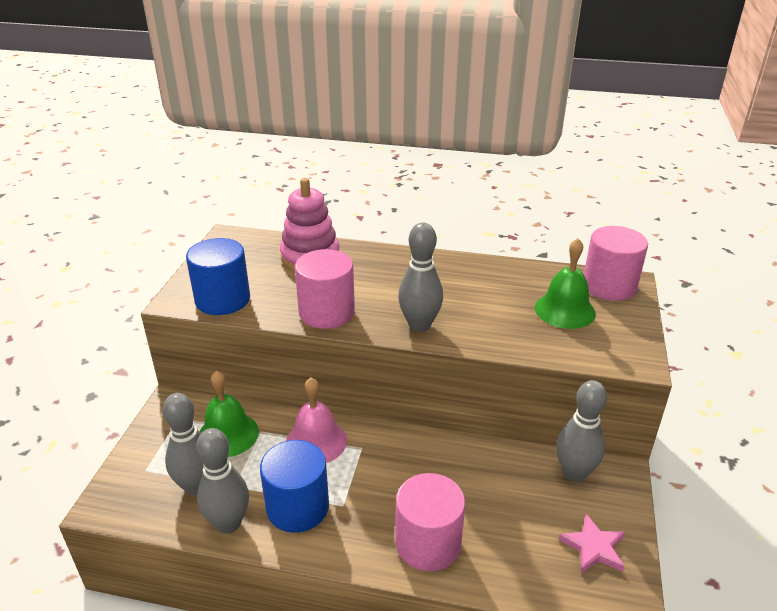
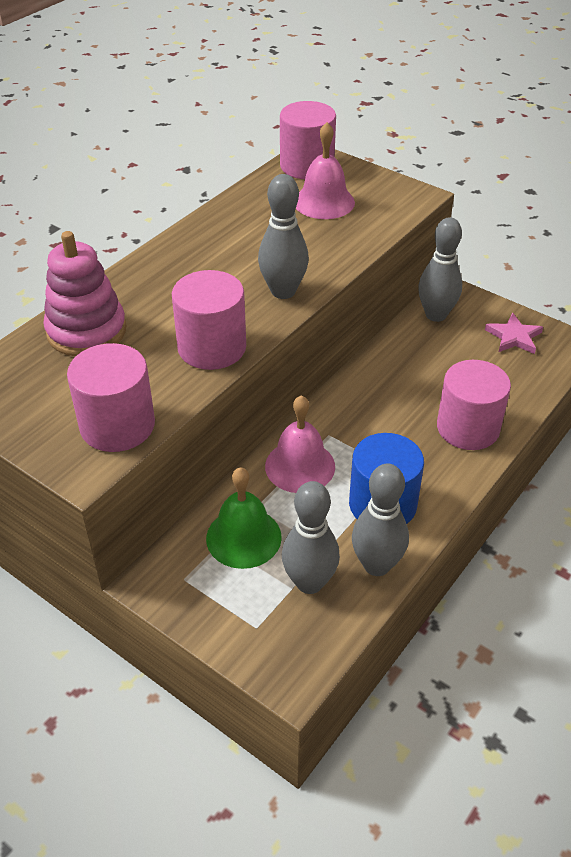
camera: 65 degrees left, 10 degrees up
(222, 299) = (117, 425): blue cylinder -> pink cylinder
(565, 310) = (324, 202): green bell -> pink bell

